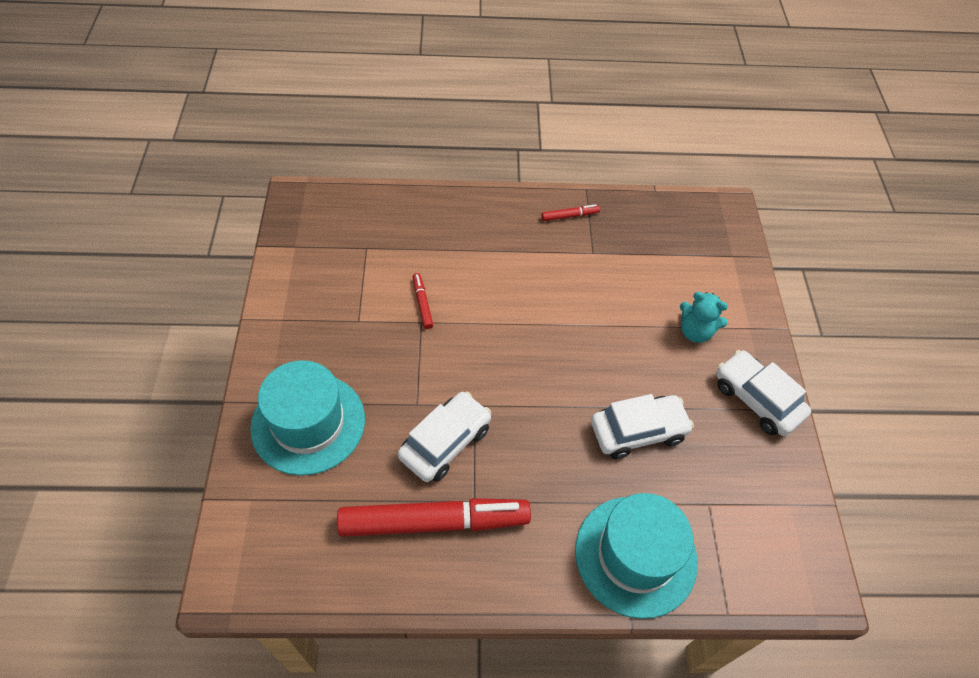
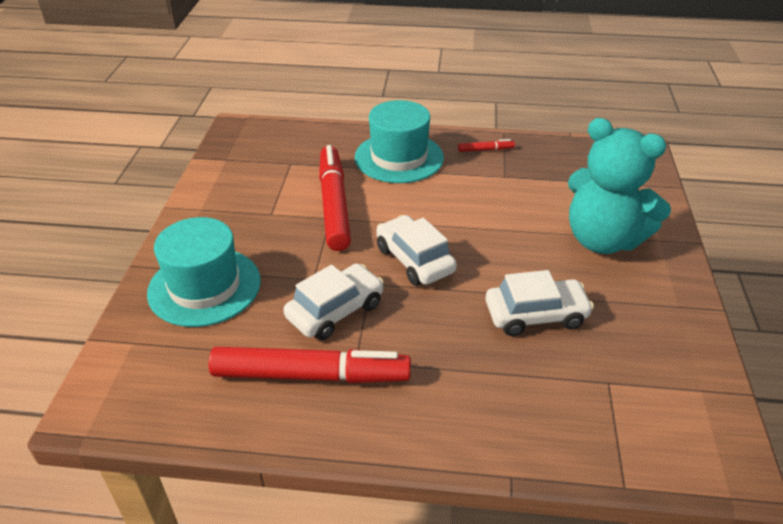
camera: 10 degrees right, 15 degrees down
(422, 303) = (334, 204): red marker -> red marker, size x2.43
(635, 555) = (522, 422): turquoise hat -> turquoise hat (399, 157)
(695, 331) = (603, 240): turquoise teddy bear -> turquoise teddy bear, size x2.07
(757, 399) = (665, 297): white car -> white car (414, 260)

